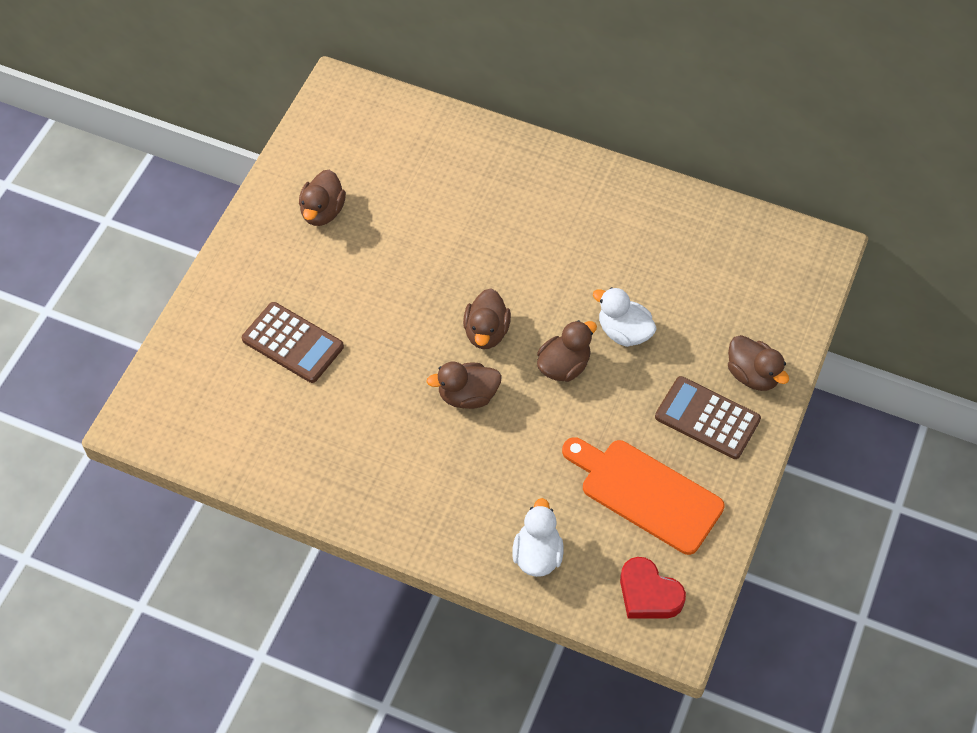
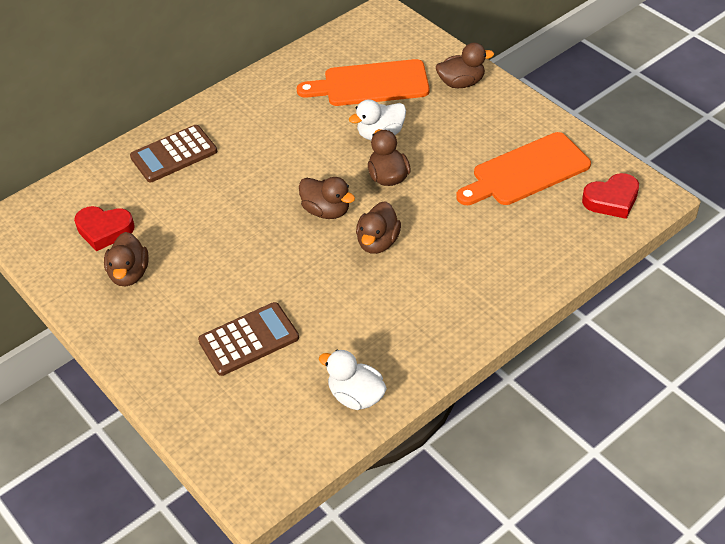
camera: 60 degrees left, 10 degrees down
(322, 212) = (129, 274): brown duck -> brown duck turned 45 degrees clockwise
(364, 165) = (104, 230): none -> red heart
(537, 555) = (546, 250): white duck -> white duck (356, 396)
(697, 289) = (370, 84): none -> orange cutting board
(707, 418) = (482, 118): brown calculator -> brown calculator (174, 154)

